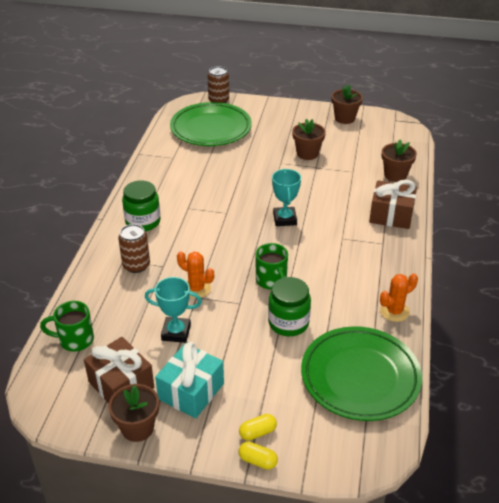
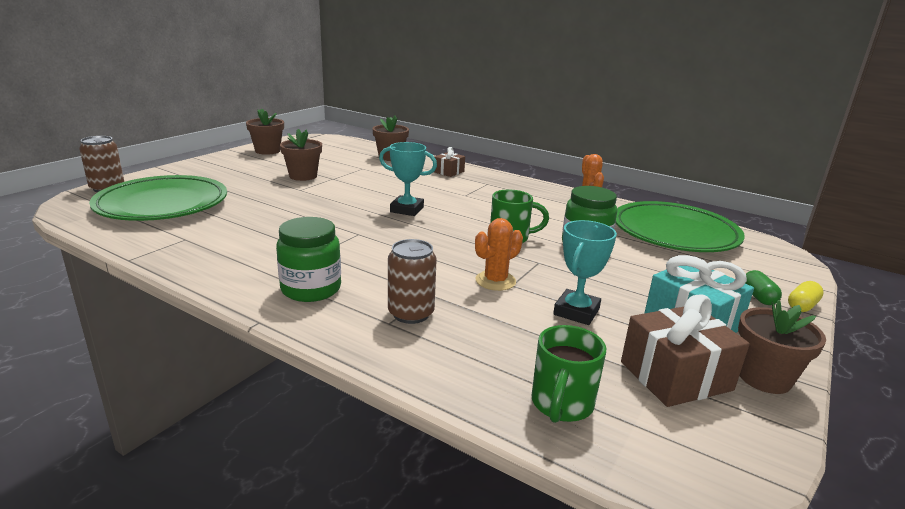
camera: 70 degrees left, 15 degrees down
(257, 432) = (758, 297): yellow capsule -> green capsule
(391, 215) = (449, 172): brown gift -> brown gift, size x0.57

